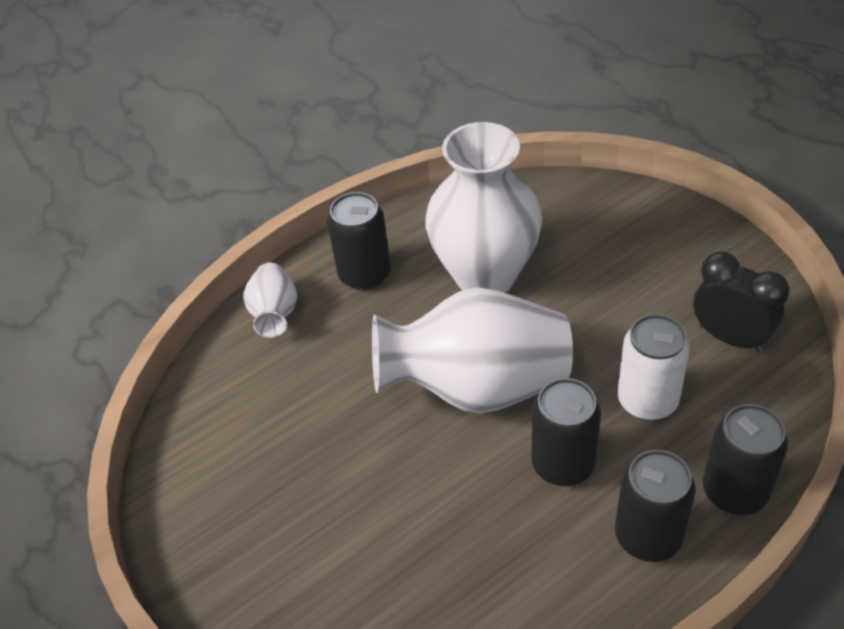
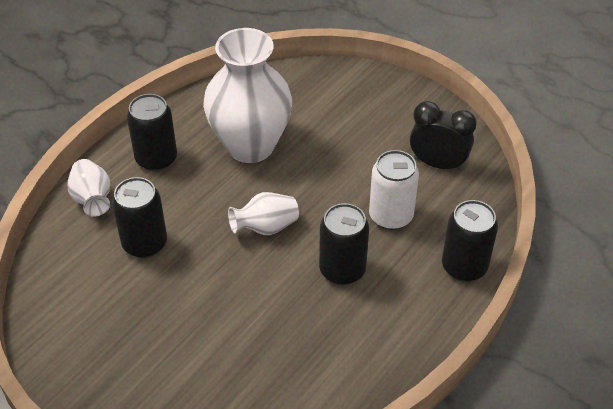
camera: 20 degrees left, 0 degrees up
(477, 387) = (266, 227): white vase -> white vase, size x0.47
(648, 536) = (413, 307): black can -> black can (145, 243)

